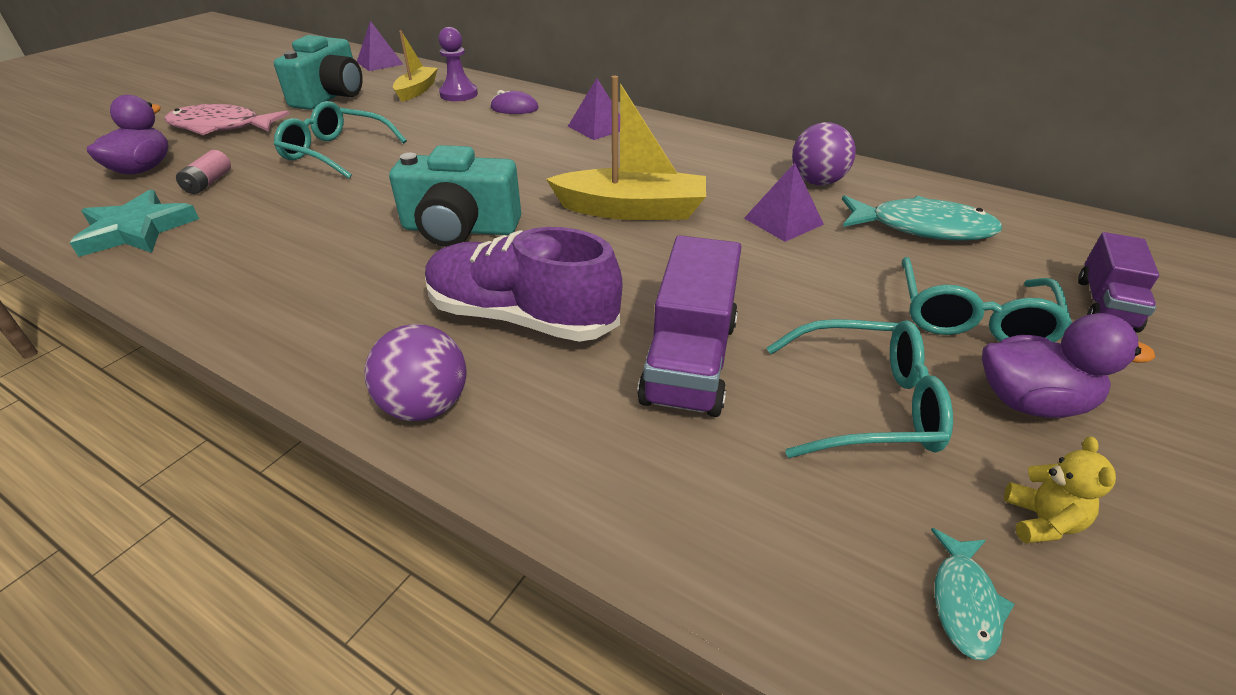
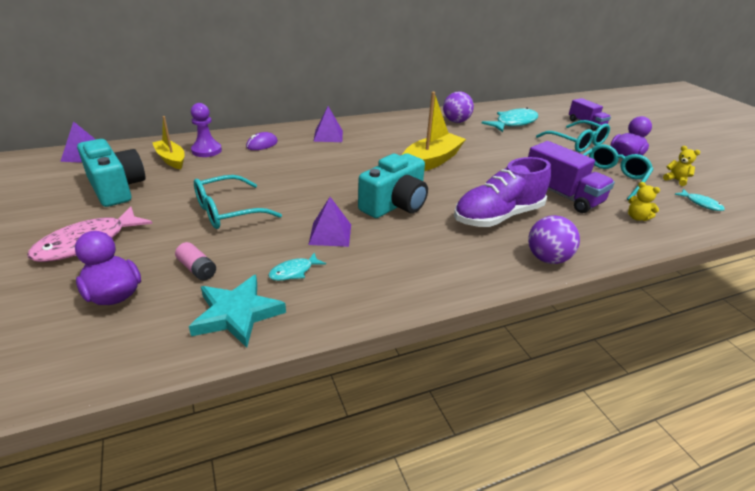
camera: 55 degrees left, 5 degrees down
(237, 228) = (294, 272): none -> turquoise fish
(721, 488) = (637, 218): none -> yellow teddy bear
(783, 221) = (480, 140): purple pyramid -> purple pyramid (330, 234)

